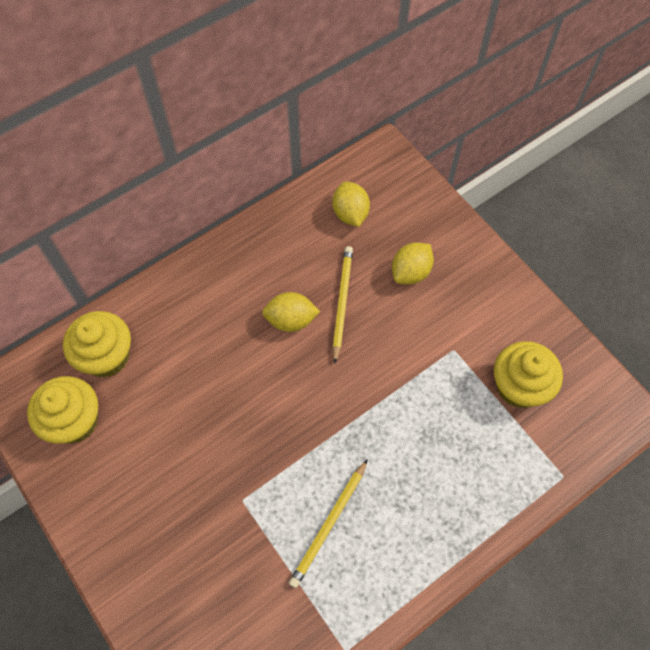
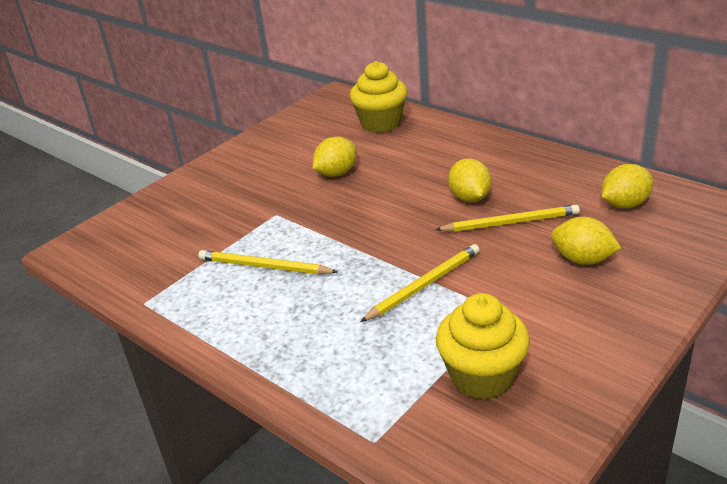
camera: 80 degrees right, 30 degrees down
(74, 421) = (319, 125): yellow cupcake -> none
(190, 425) = (336, 173): none -> yellow lemon
(403, 395) = (424, 285): none -> yellow pencil

